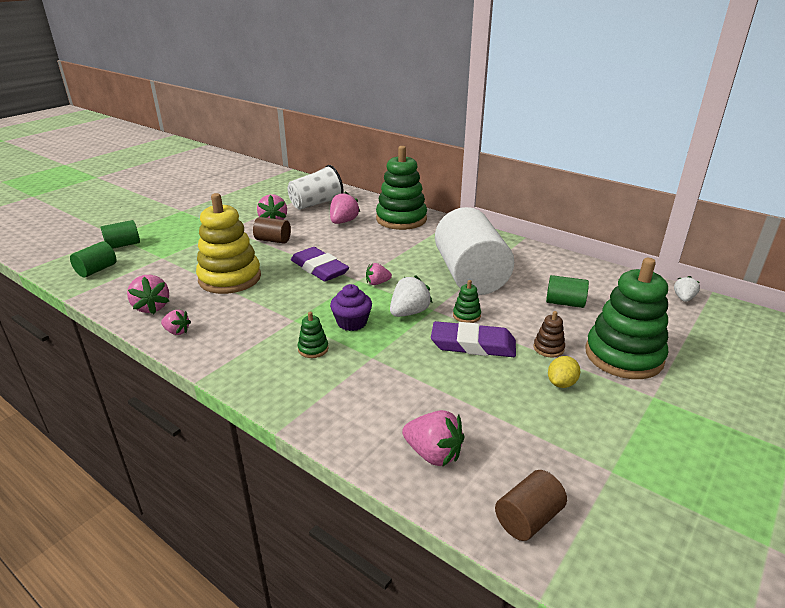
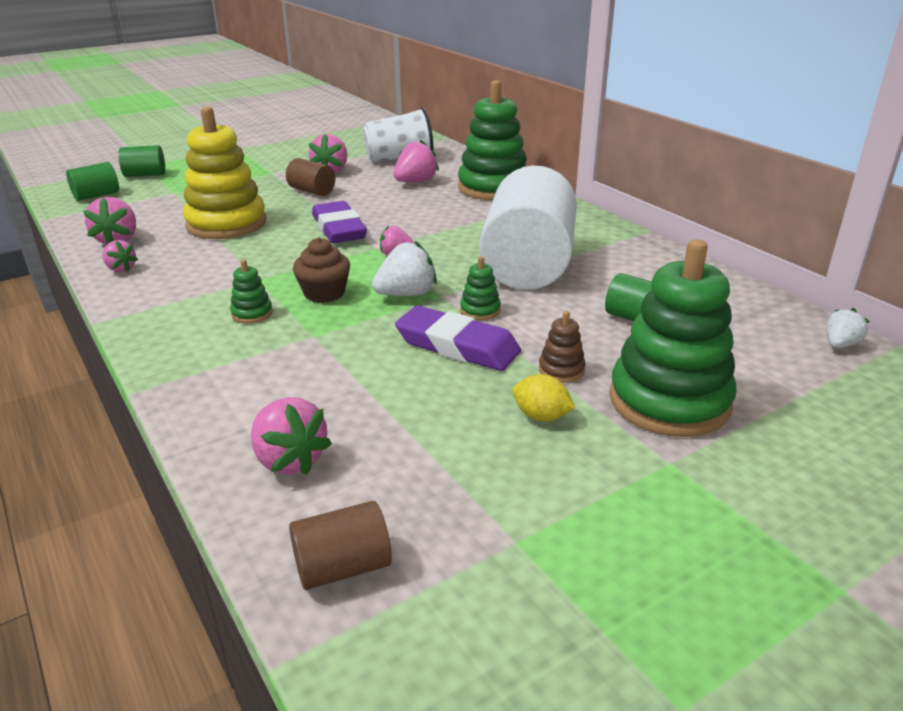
camera: 20 degrees right, 0 degrees up
(352, 322) = (324, 293): purple cupcake -> brown cupcake
(561, 383) = (541, 416): yellow lemon -> yellow lemon turned 60 degrees clockwise

